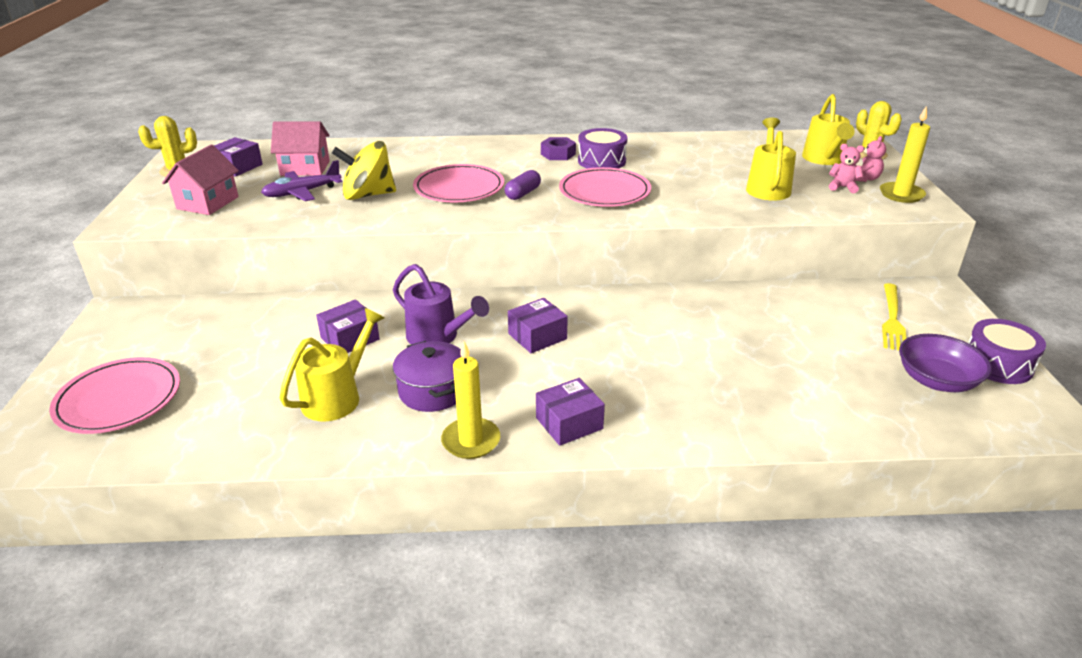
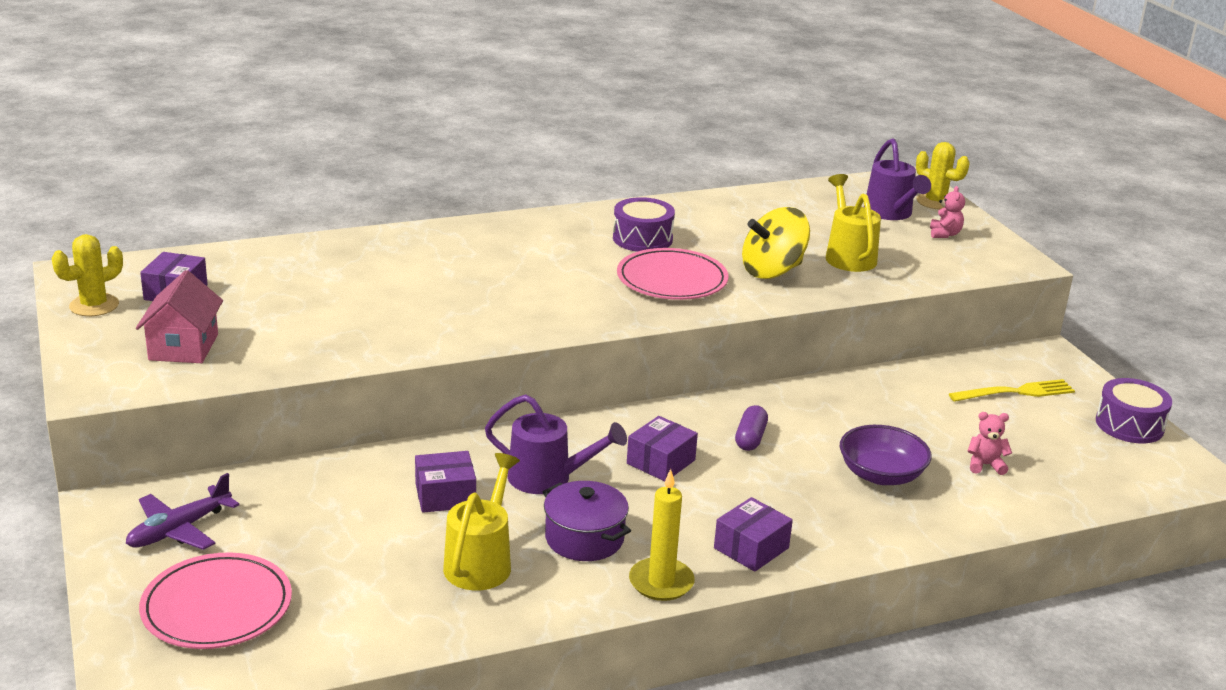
camera: 20 degrees left, 5 degrees down
(302, 193) = (298, 320): purple plane -> purple plane (179, 530)
(305, 168) = (272, 284): pink house -> none
(350, 338) = (445, 495): purple box -> purple box turned 45 degrees clockwise
(368, 195) = (388, 314): yellow spinning top -> yellow spinning top (772, 271)
(459, 188) = (495, 292): pink plate -> none
(523, 193) = (578, 292): purple capsule -> purple capsule (750, 438)
(558, 154) = (583, 234): purple nut -> none
(824, 160) = (891, 214): yellow watering can -> purple watering can
(843, 187) = (926, 247): pink teddy bear -> pink teddy bear (985, 465)
(892, 319) = (1016, 392): yellow fork -> yellow fork turned 105 degrees counterclockwise
(901, 194) = (989, 250): yellow candle -> none
(936, 380) = (1081, 449): purple bowl -> purple bowl (881, 475)

